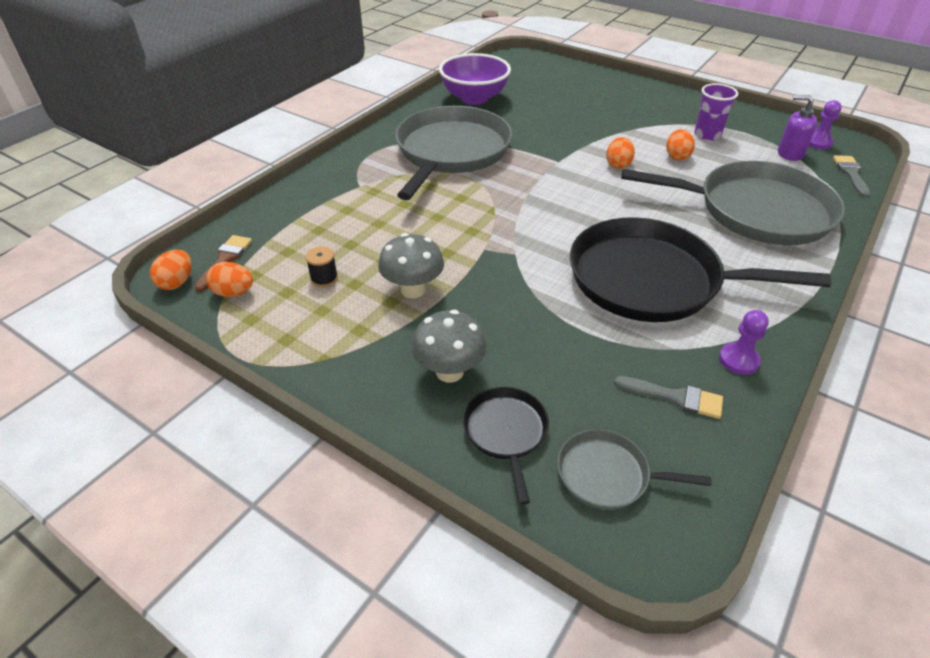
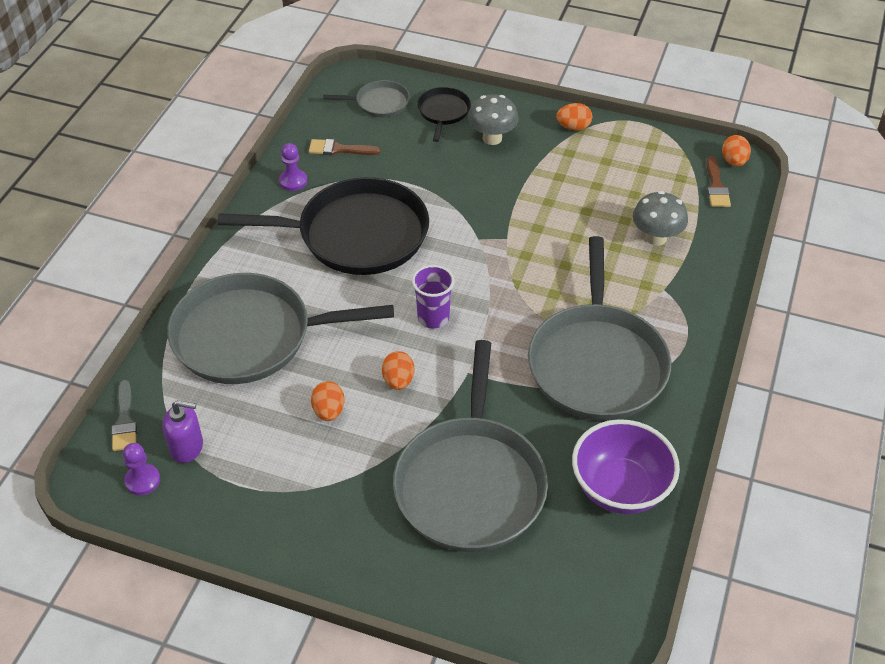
camera: 165 degrees right, 5 degrees up
(234, 293) = (683, 162): orange egg -> orange egg (573, 127)
(324, 278) = (623, 186): black spool -> none
(413, 290) = (548, 190): grey mushroom -> grey mushroom (656, 238)
(506, 432) = (443, 112): black pan -> black pan turned 150 degrees counterclockwise
(574, 112) = (470, 483): none -> grey pan
(675, 397) = (339, 149): grey brush -> brown brush
(707, 135) = (287, 466): purple cup -> purple cup (433, 317)

